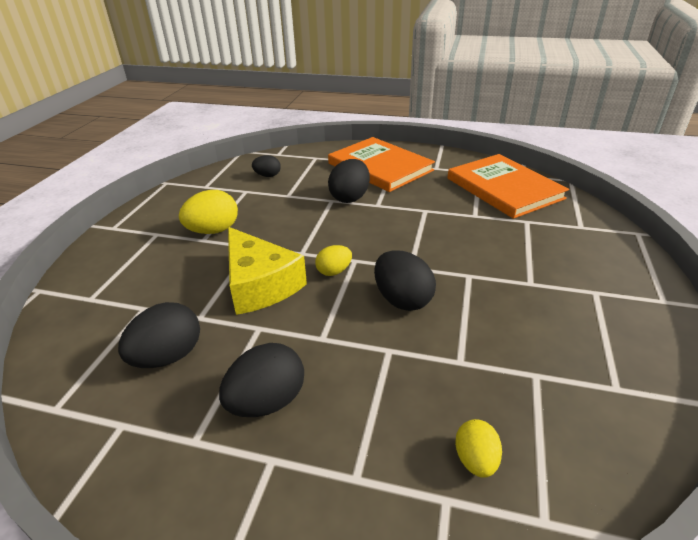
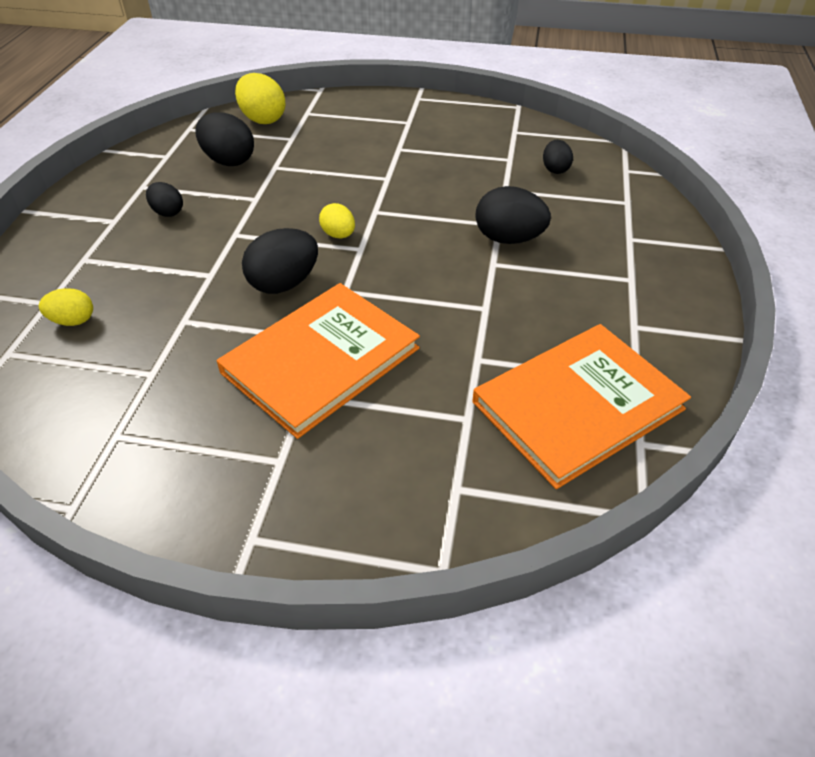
camera: 85 degrees right, 10 degrees up
(213, 231) = (416, 152): yellow egg -> yellow egg (263, 119)
(260, 284) = (319, 191): yellow cheese -> none
(267, 401) = (168, 212): black egg -> black egg, size x0.60
(380, 167) = (616, 264): orange book -> orange book (321, 360)

